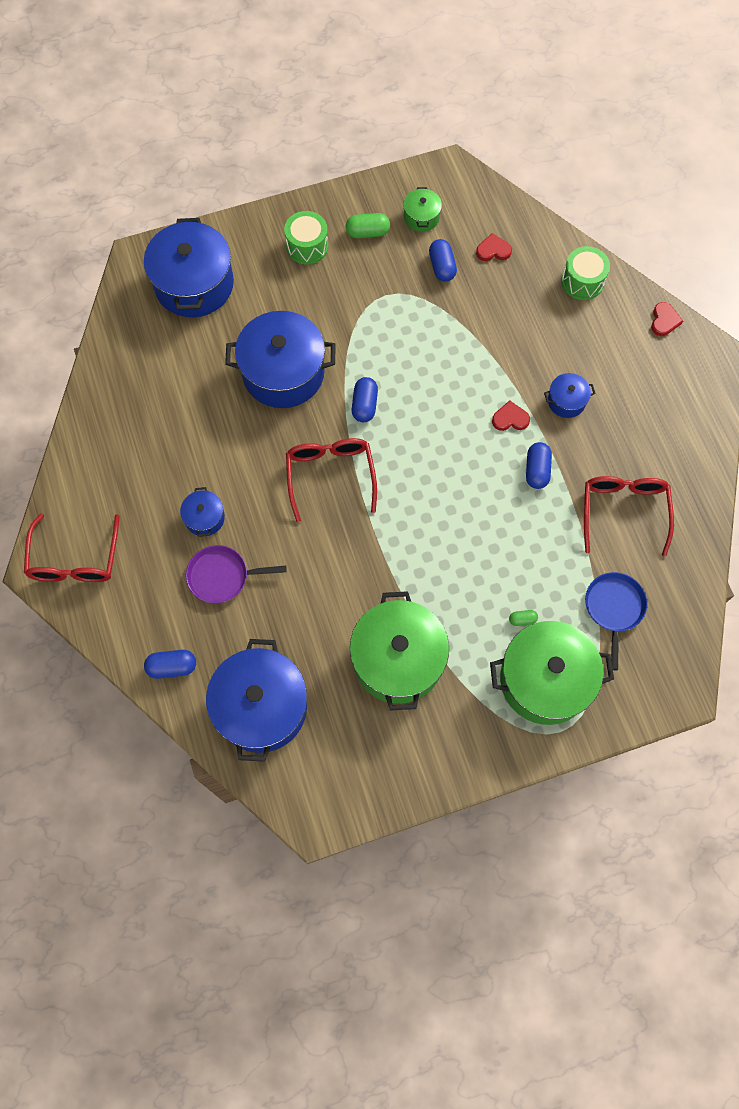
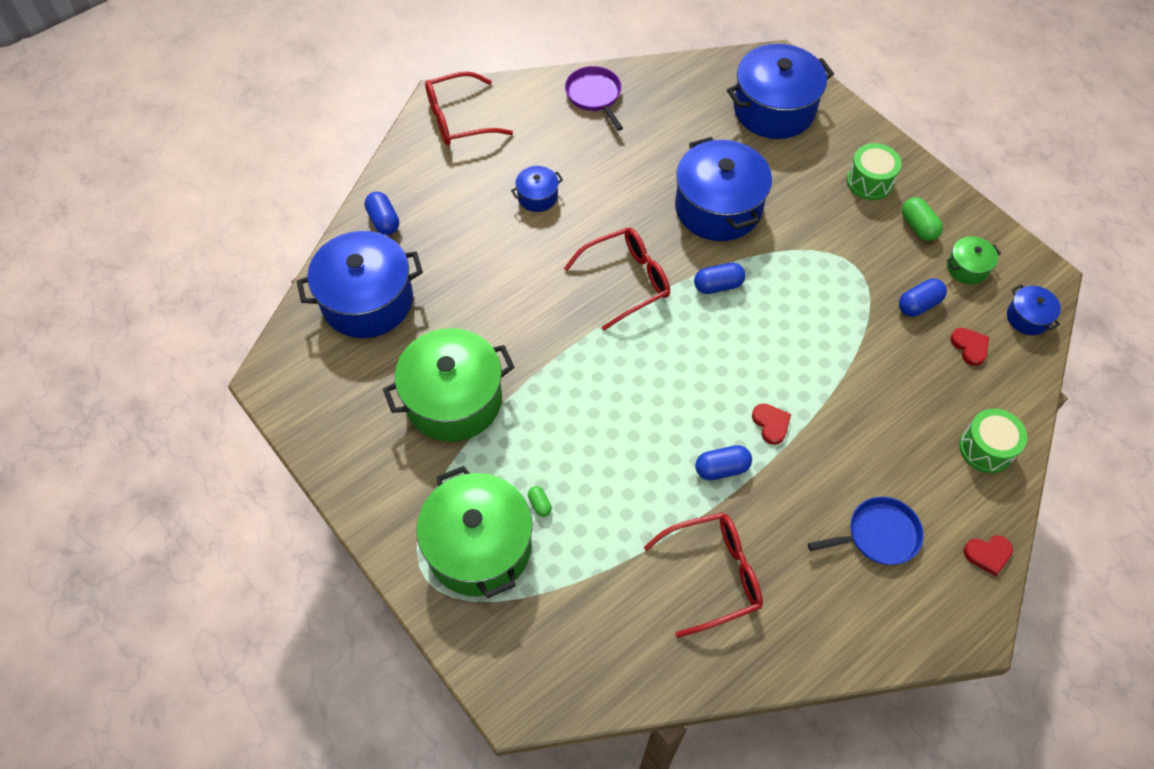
camera: 70 degrees right, 10 degrees down
(222, 576) = (485, 229): purple pan -> purple pan (594, 95)
(566, 401) = (822, 475): blue pot -> blue pot (1027, 317)
(614, 608) = (589, 597): blue pan -> blue pan (878, 535)

